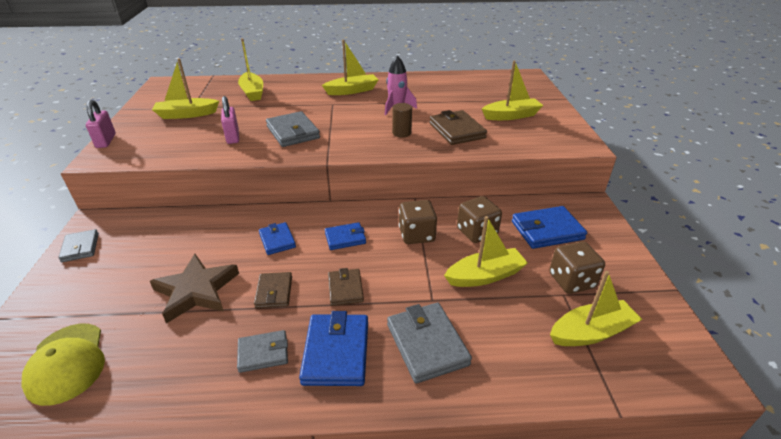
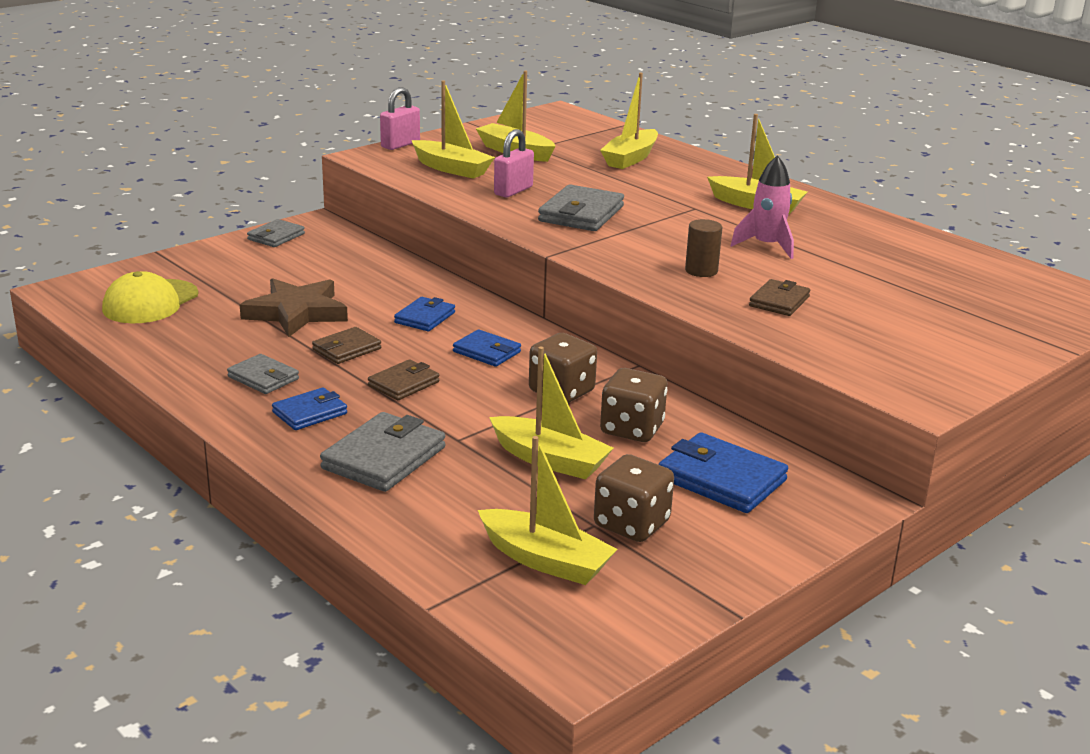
camera: 50 degrees right, 10 degrees down
(336, 352) = (310, 413): blue wallet -> blue wallet, size x0.61
(456, 131) = (779, 301): brown wallet -> brown wallet, size x0.61
(511, 116) = (909, 326): yellow boat -> yellow boat (451, 168)

